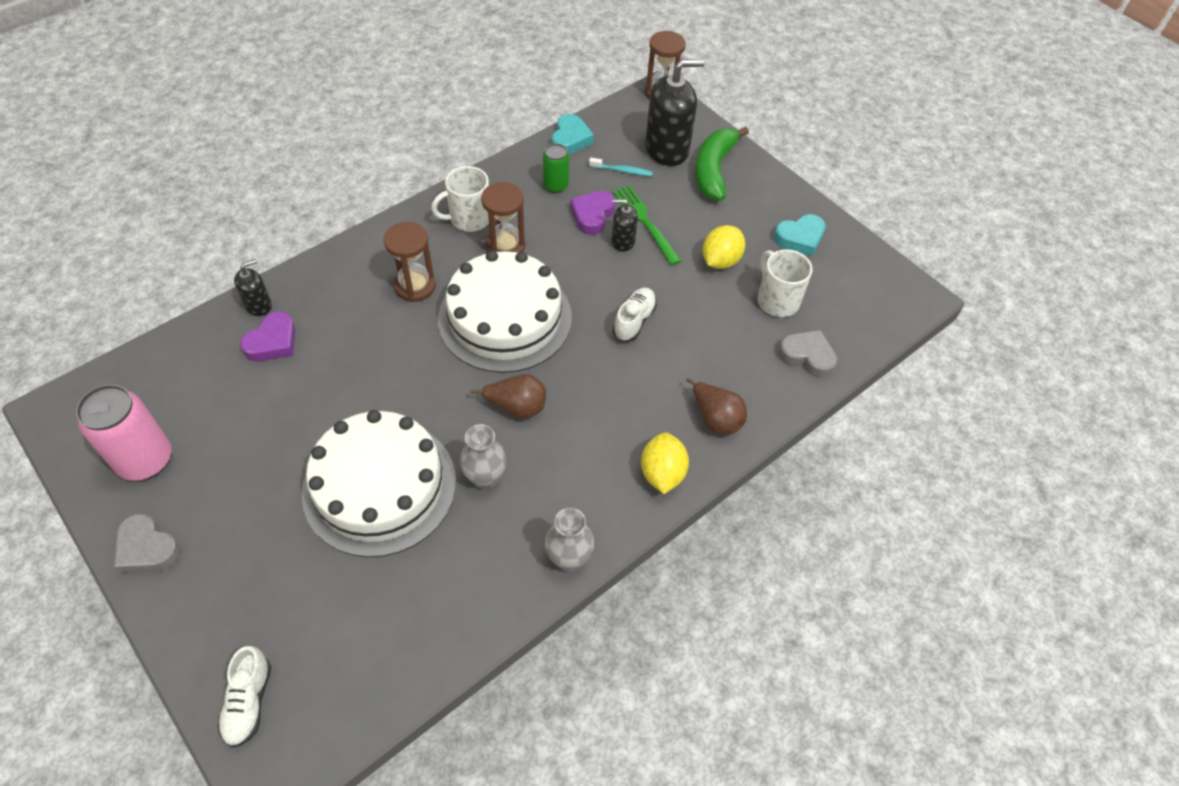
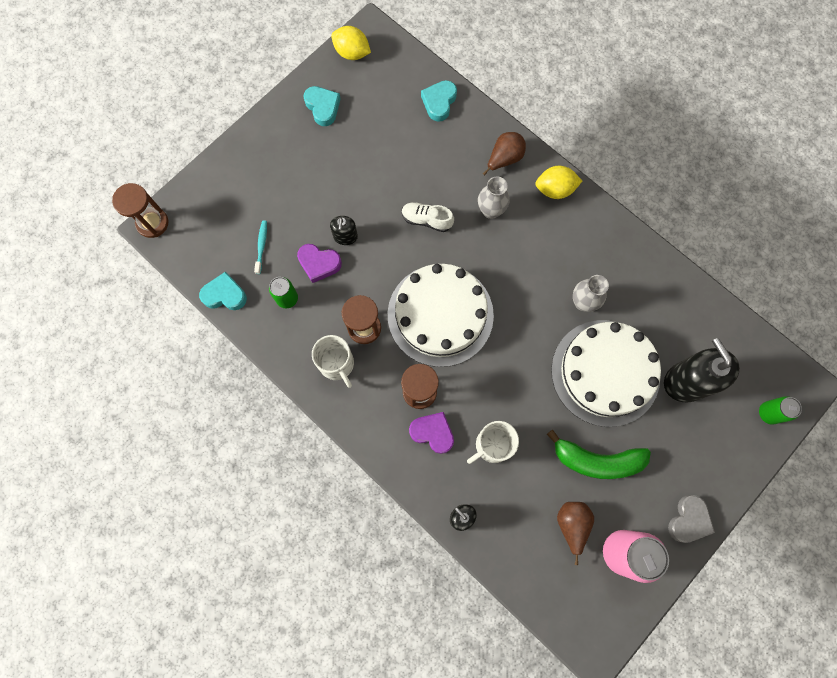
camera: 95 degrees left, 20 degrees up
(248, 702) = (768, 413): white shoe -> green can
(272, 342) = (496, 491): purple heart -> purple heart (432, 433)
(517, 407) = (521, 291): brown pear -> brown pear (571, 524)
(569, 558) = (629, 240): grey vase -> grey vase (490, 210)
(645, 222) = (321, 222): green fork -> none
(667, 149) = (230, 212): black soap dispenser -> black soap dispenser (686, 381)
(713, 170) = (252, 173): green banana -> green banana (596, 460)
(720, 261) = (355, 163): yellow lemon -> yellow lemon (352, 53)
(777, 300) = (389, 122): white mug -> white mug (492, 445)
(807, 356) = (439, 102): grey heart -> turquoise heart

